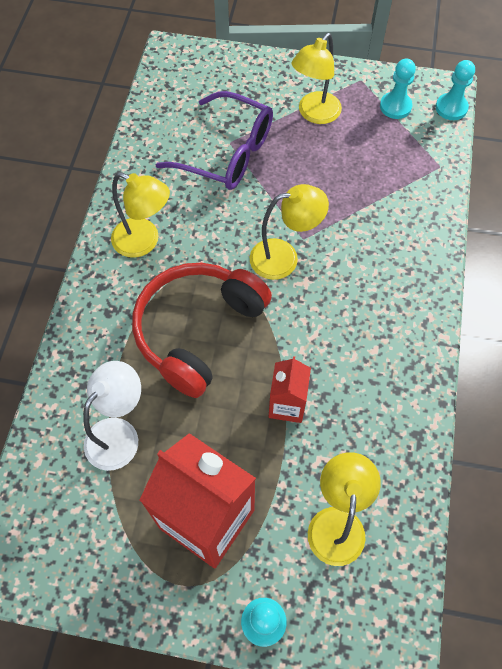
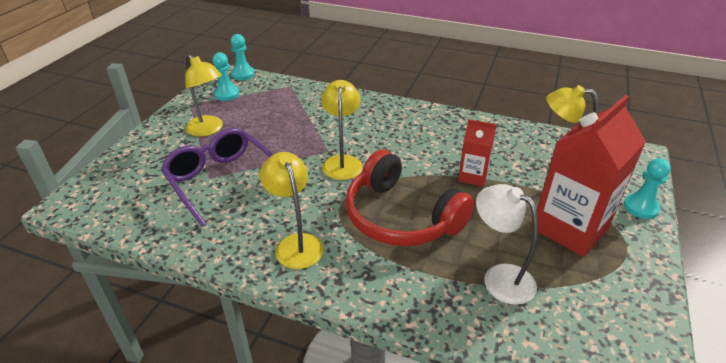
camera: 80 degrees left, 25 degrees down
(144, 242) = (296, 243): yellow lamp -> yellow lamp turned 60 degrees counterclockwise
(228, 153) = (221, 180): purple glasses -> purple glasses turned 75 degrees counterclockwise

